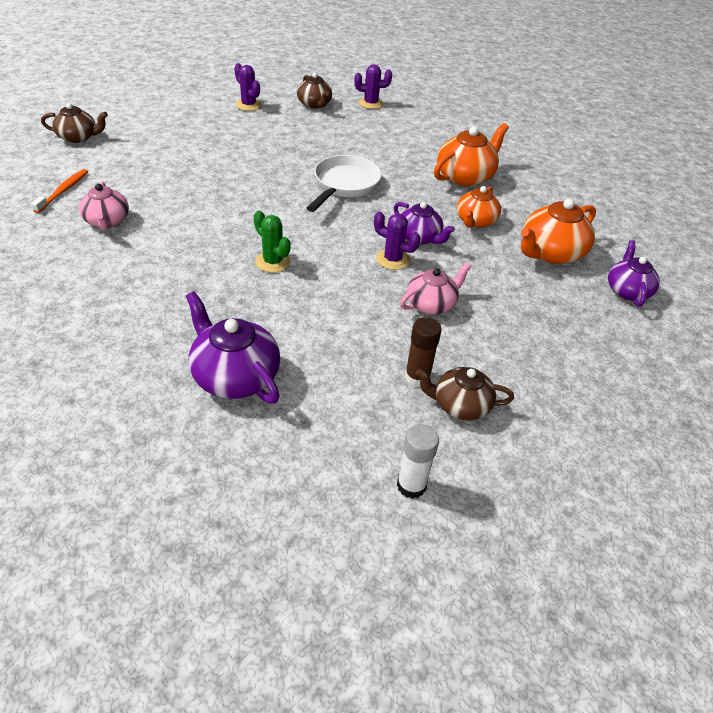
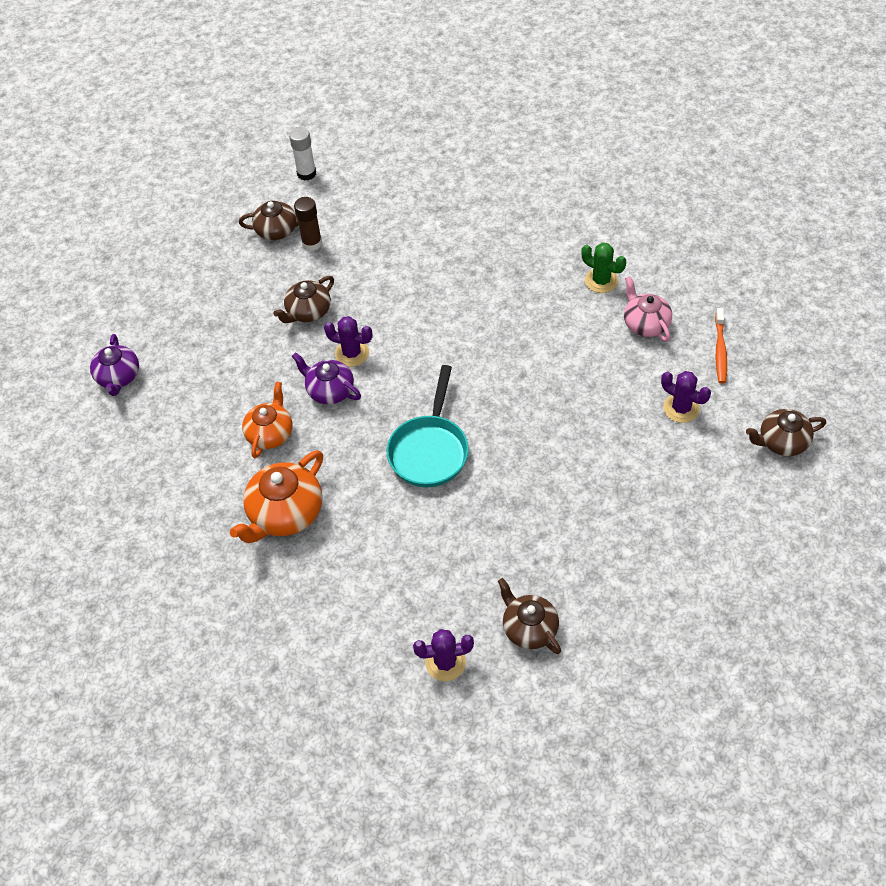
camera: 175 degrees right, 10 degrees up
(235, 376) = (447, 211): purple teapot -> none
(248, 105) = (622, 591): purple cactus -> purple cactus (681, 408)
(273, 262) = (464, 319): green cactus -> green cactus (601, 281)
(344, 185) = (430, 450): white pan -> turquoise pan
(431, 304) = (308, 311): pink teapot -> brown teapot
(550, 253) = (189, 408): orange teapot -> none

